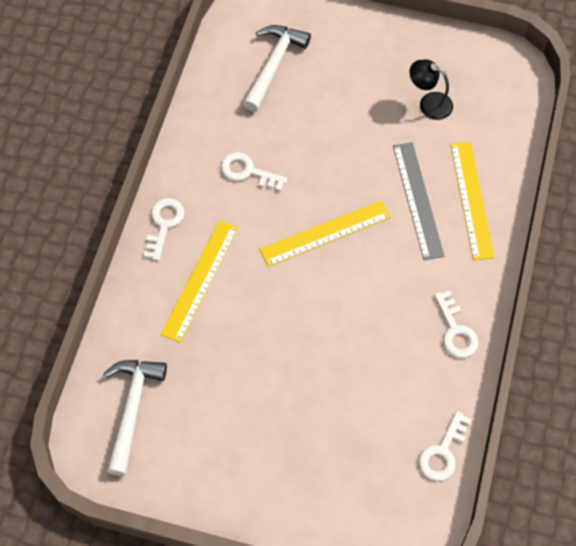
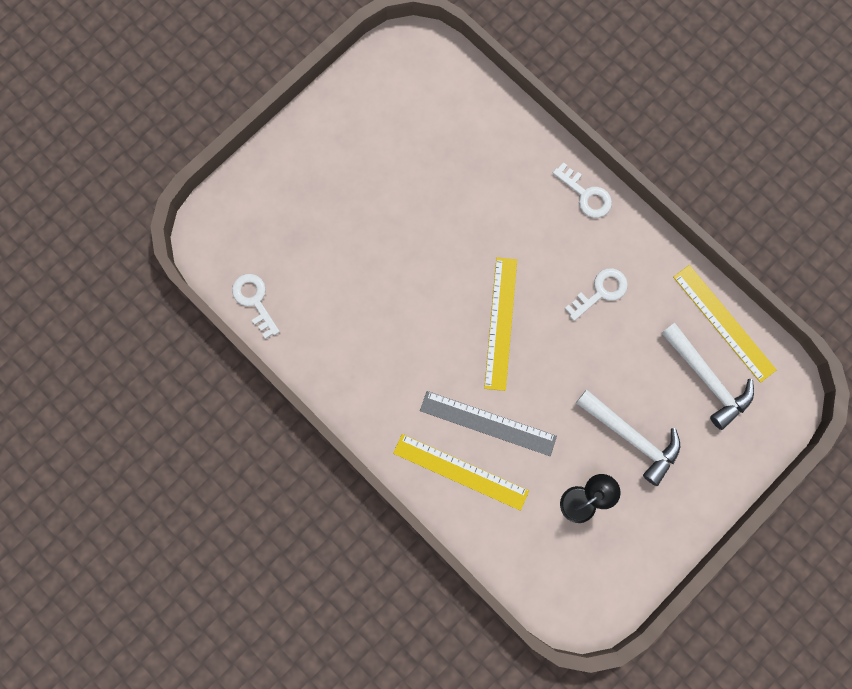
camera: 120 degrees right, 15 degrees up
(132, 409) = (432, 90): white hammer -> white hammer (631, 437)
(200, 280) = (515, 197): yellow ruler -> yellow ruler (724, 323)
(455, 331) = (347, 376): white key -> none

